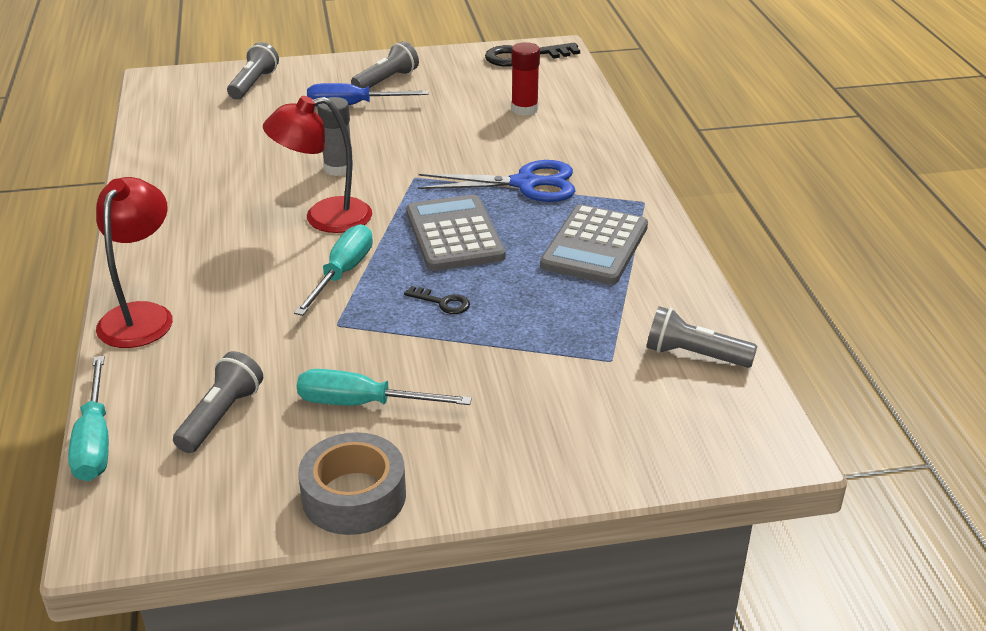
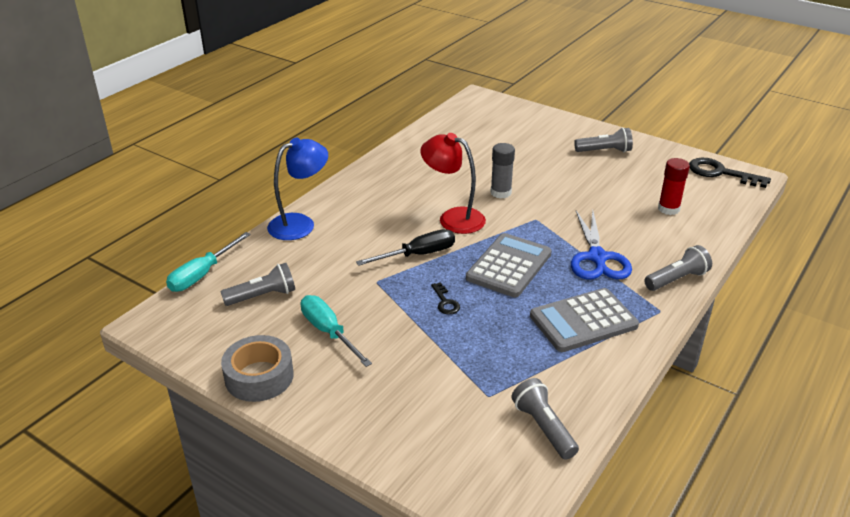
camera: 45 degrees right, 0 degrees up
(142, 315) = (300, 224): red lamp -> blue lamp
(253, 84) = (524, 120): grey flashlight -> grey flashlight (677, 279)
(342, 273) = (418, 255): turquoise screwdriver -> black screwdriver
(353, 106) = (562, 158): blue screwdriver -> none
(525, 184) = (597, 257): blue scissors -> blue scissors turned 45 degrees clockwise

